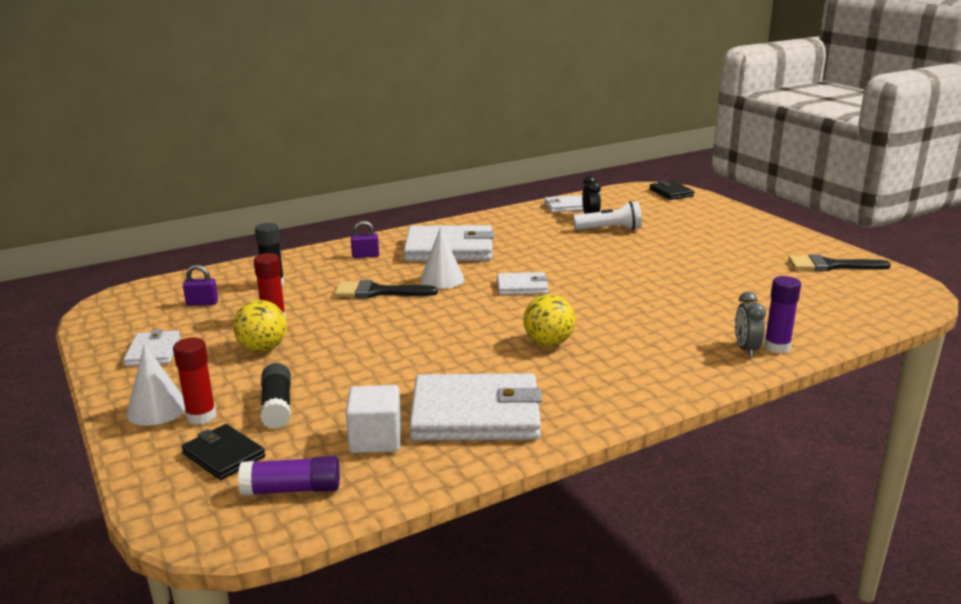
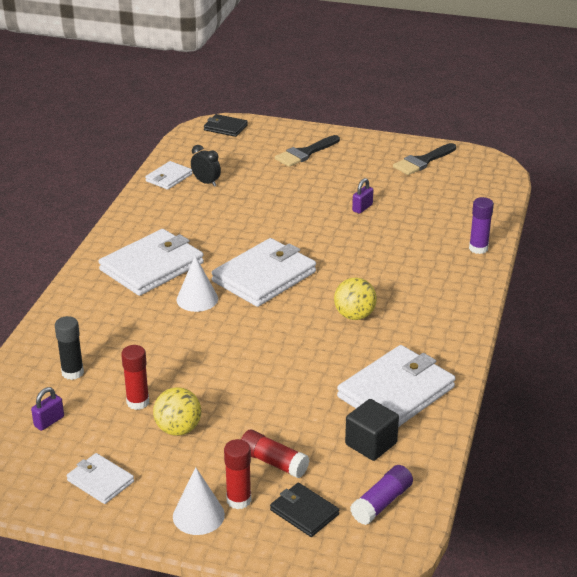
camera: 45 degrees left, 10 degrees up
(224, 455) = (304, 512): black wallet -> black wallet turned 45 degrees clockwise
(277, 406) = (273, 462): black glue stick -> red glue stick
(365, 256) = (96, 306): purple padlock -> purple padlock (362, 208)
(375, 439) = (371, 444): white cube -> black cube
(377, 292) = (170, 336): black brush -> black brush (305, 153)
(522, 287) = (264, 276): white wallet -> white wallet, size x1.94
(610, 229) = (239, 189): white flashlight -> none
(746, 349) = (465, 259): grey clock -> none

